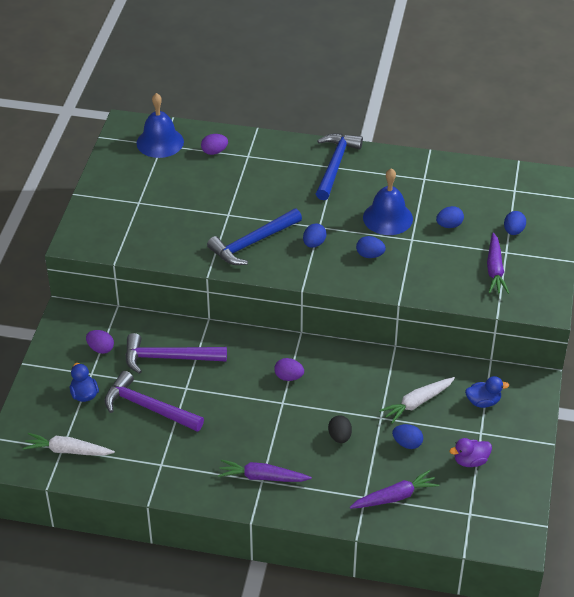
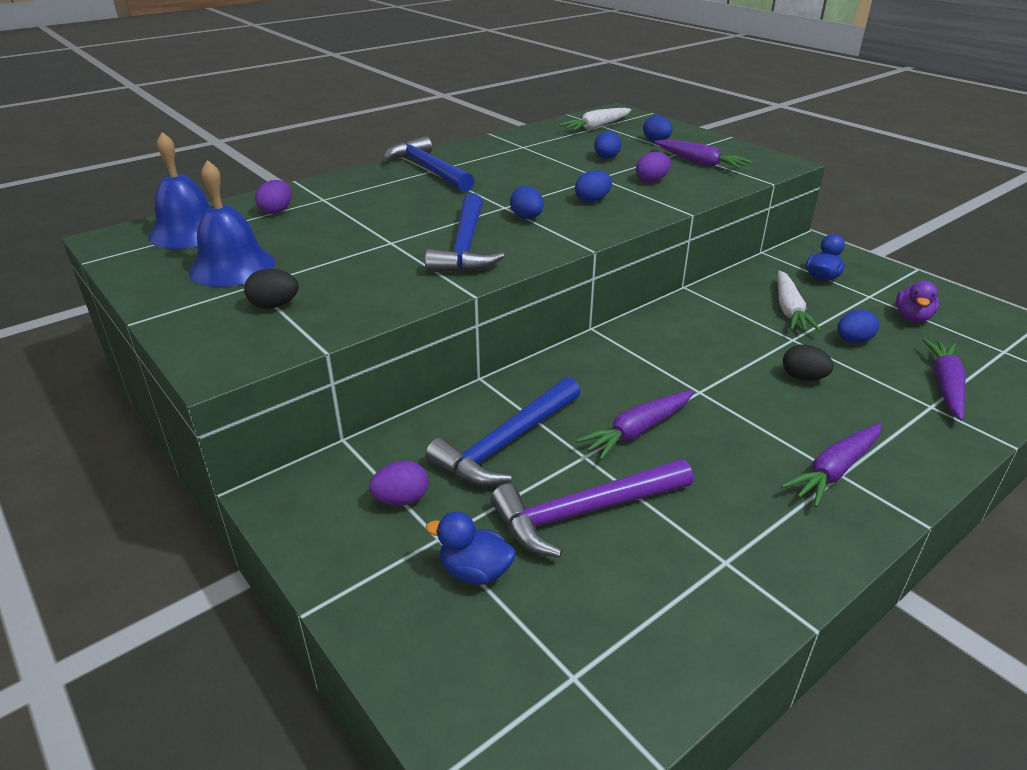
camera: 50 degrees left, 10 degrees down
(68, 451) = (587, 671): white carrot -> white carrot (596, 127)
(130, 222) = (274, 306): none -> black egg
(168, 358) = (506, 443): purple hammer -> blue hammer
(224, 396) = (638, 431): none -> purple carrot
(289, 377) = (658, 367): purple egg -> purple egg (651, 180)
(387, 218) = (550, 175): blue bell -> blue bell (232, 267)

